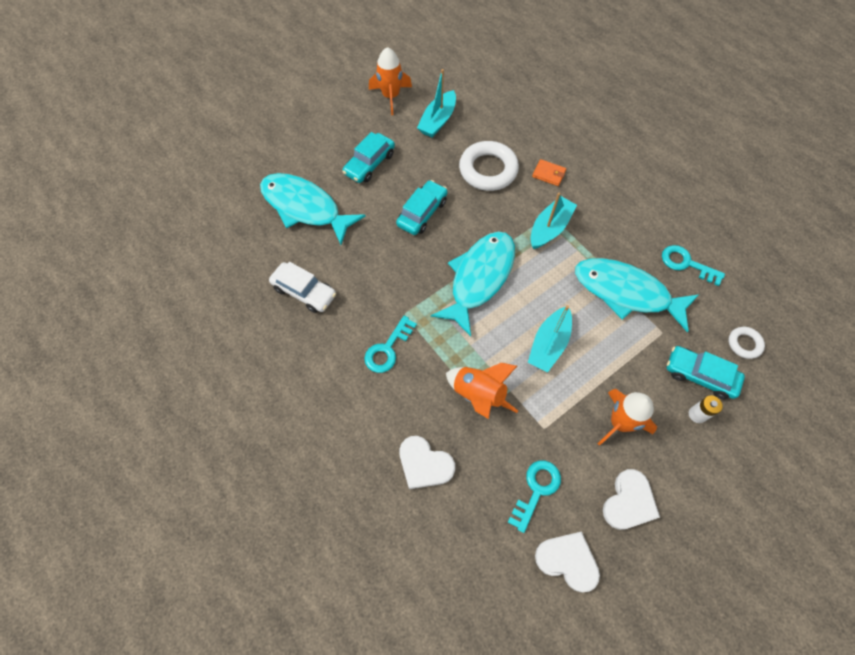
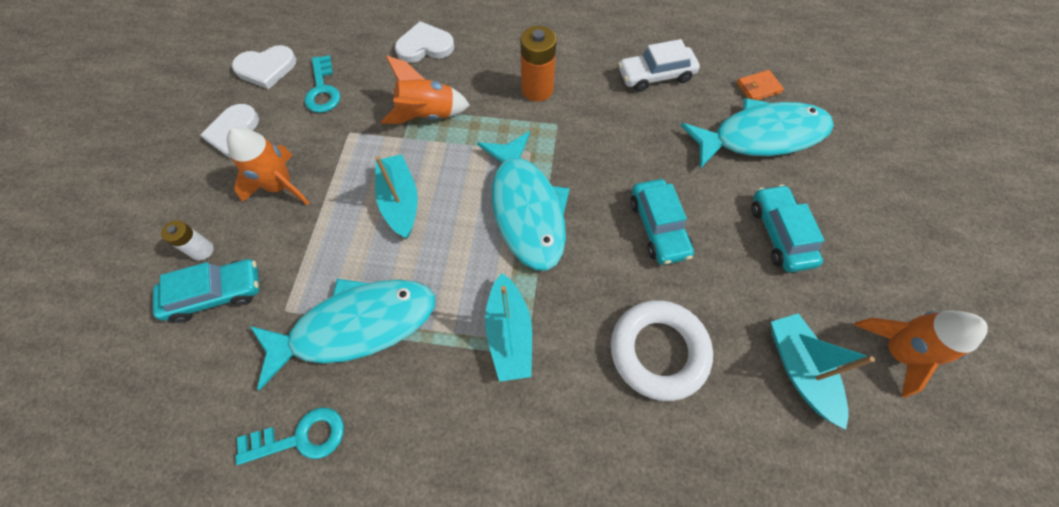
camera: 135 degrees right, 0 degrees up
(387, 349) = (537, 89): turquoise key -> orange battery
(548, 174) = (583, 420): orange wallet -> orange wallet (758, 88)
(744, 344) = (173, 378): white ring -> none

